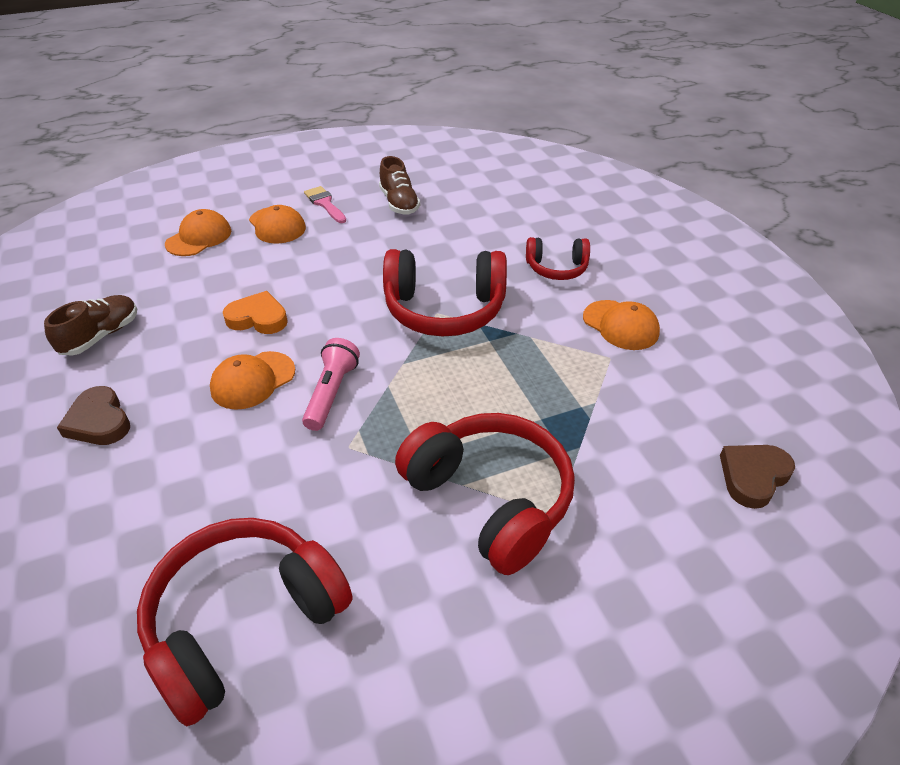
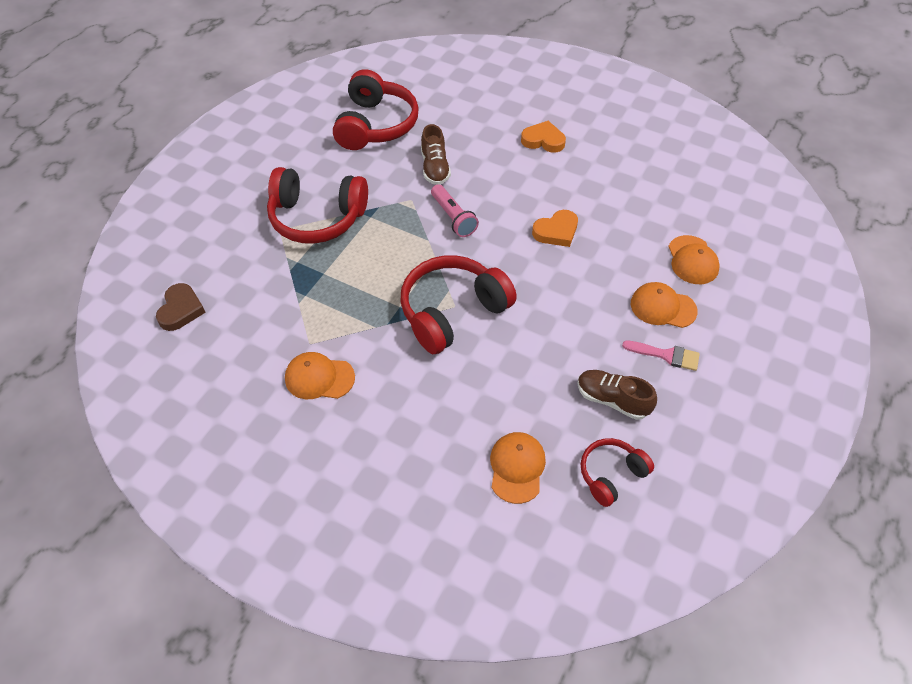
camera: 140 degrees right, 10 degrees up
(99, 421) = (543, 140): brown heart -> orange heart
(101, 336) = (619, 170): brown shoe -> brown shoe (435, 168)
(253, 380) = (503, 199): orange cap -> orange cap (517, 467)
(556, 268) = (409, 408): red headphones -> red headphones (611, 475)

